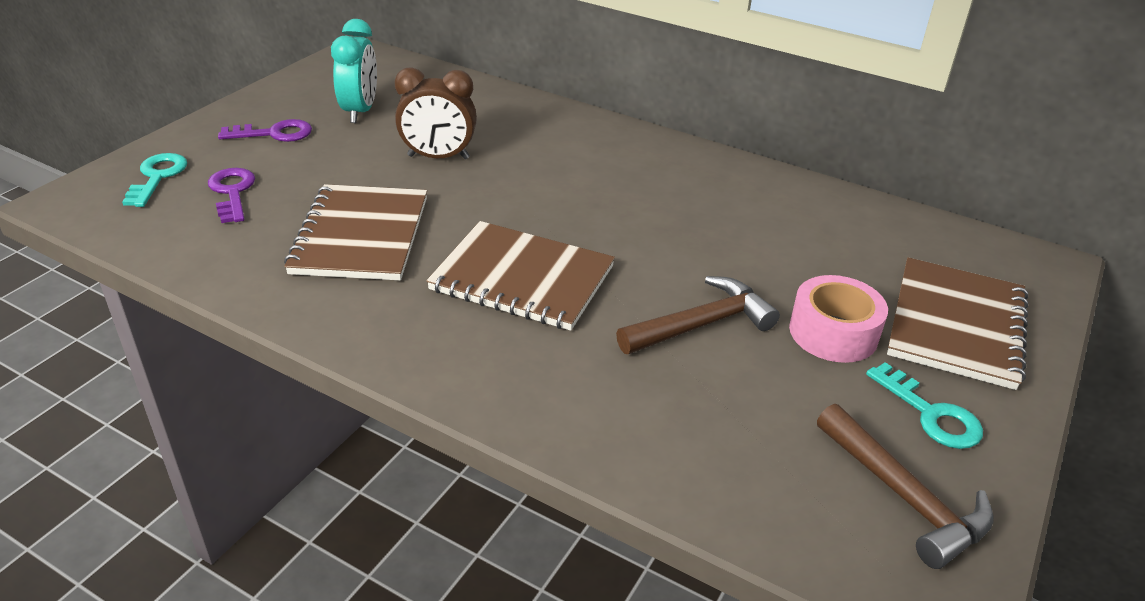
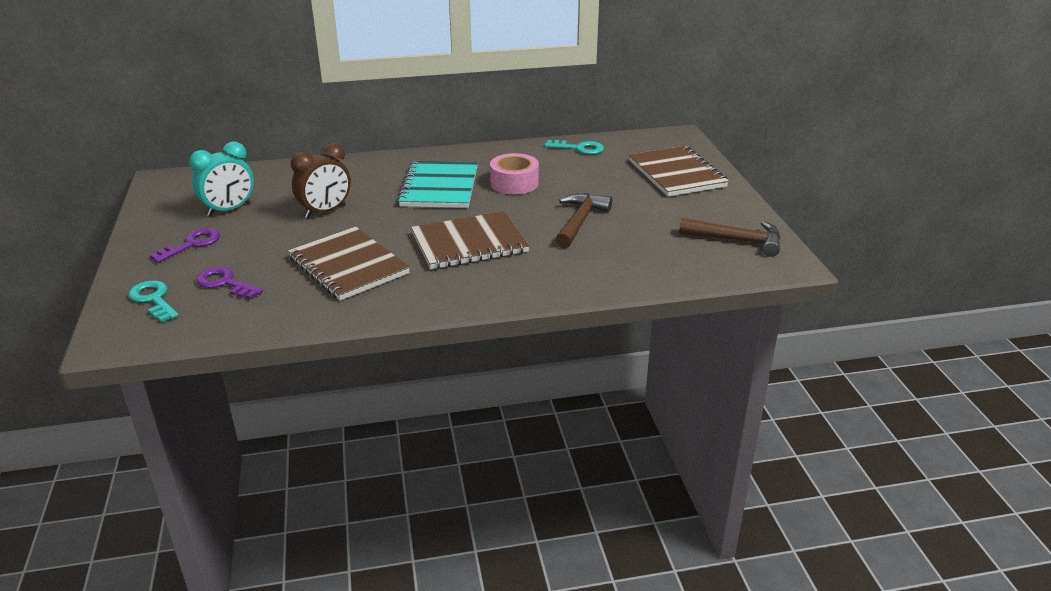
camera: 40 degrees left, 5 degrees down
(360, 111) = (229, 210): turquoise clock -> turquoise clock turned 90 degrees clockwise
(599, 185) = (439, 187): none -> turquoise notebook
(833, 333) = (636, 199): pink tape -> pink tape (514, 183)
(931, 414) = (710, 209): turquoise key -> turquoise key (579, 148)

